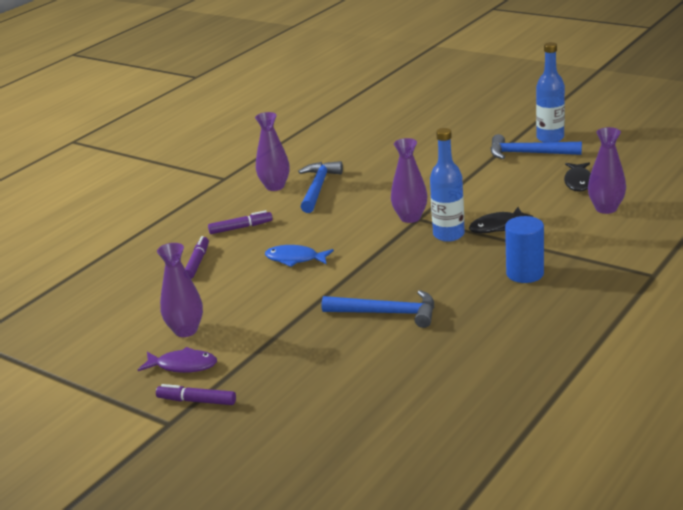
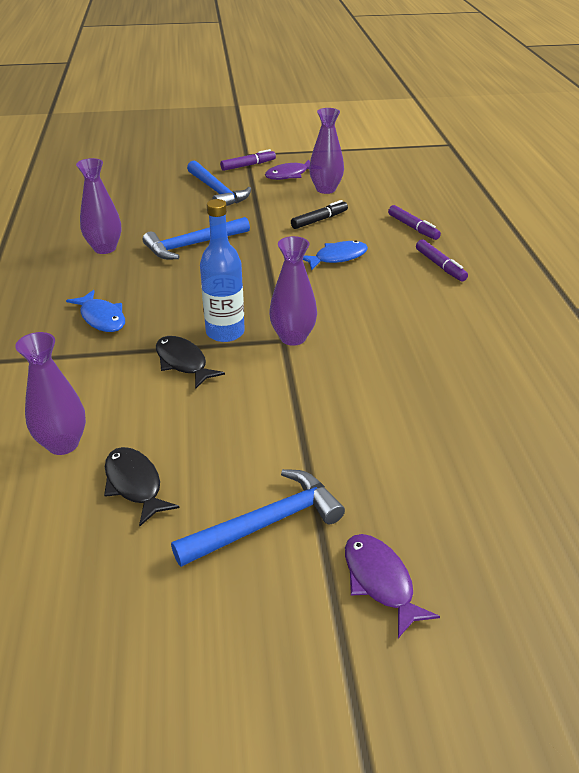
camera: 135 degrees right, 10 degrees up
(241, 228) = (440, 266): purple marker -> purple marker turned 60 degrees counterclockwise
(250, 298) = (319, 220): none -> black marker
(275, 186) = (502, 320): purple vase -> purple vase (105, 248)
(318, 188) = (454, 337): blue hammer -> blue hammer (217, 192)
(496, 226) = (183, 362): black fish -> black fish turned 60 degrees counterclockwise
(502, 128) = (380, 581): none -> purple fish
(525, 273) = (102, 318): blue cylinder -> blue fish
(550, 138) = (267, 589): blue bottle -> none

